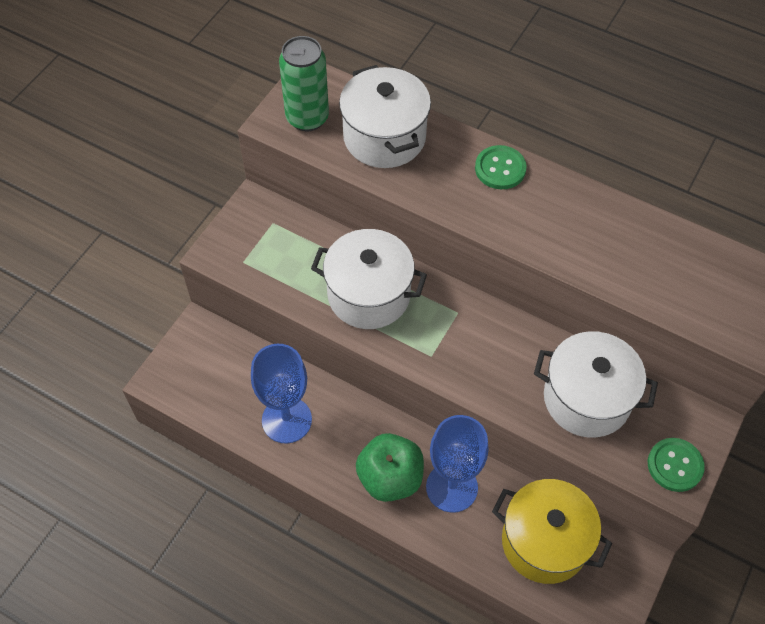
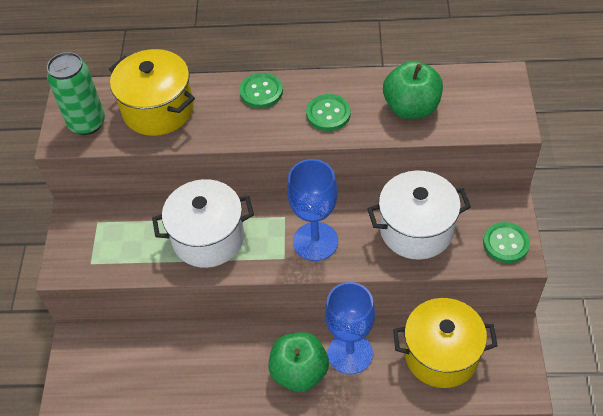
camera: 25 degrees left, 5 degrees down
(286, 420) = (191, 373): blue goblet -> blue goblet (315, 241)
(384, 137) = (158, 109): white pot -> yellow pot
(555, 228) = (328, 114): none -> green button
(650, 266) = (411, 108): none -> green apple

